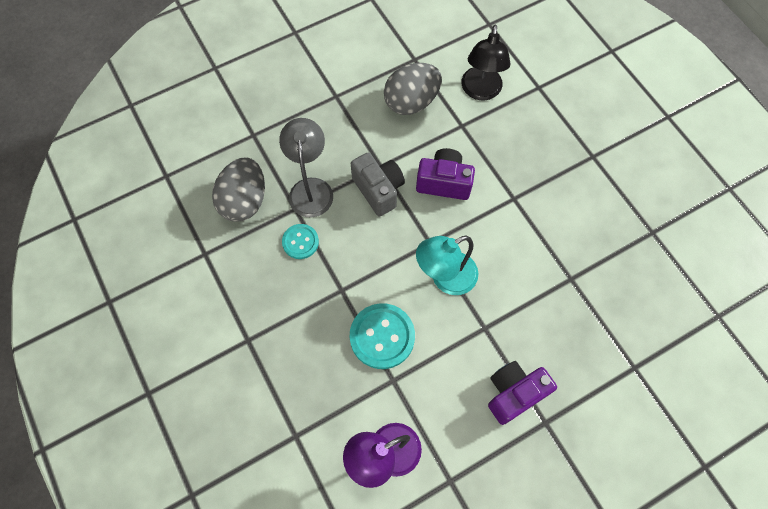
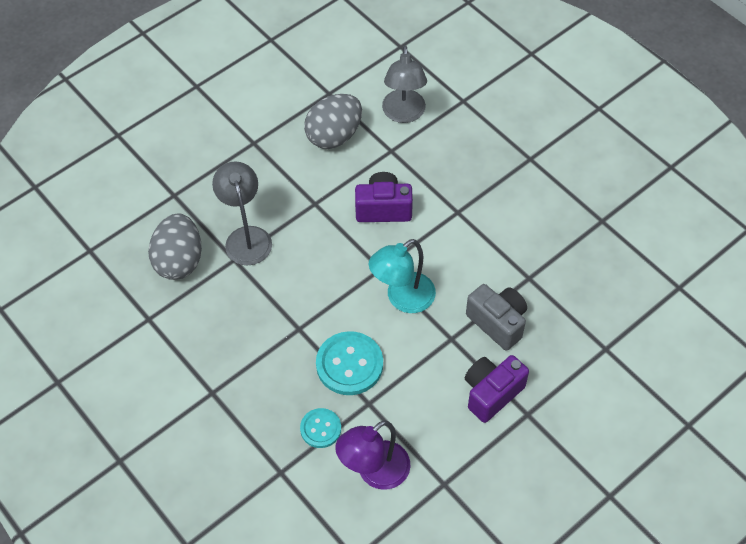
camera: 10 degrees left, 10 degrees down
(300, 242) = (247, 290): turquoise button -> turquoise button (320, 429)
(378, 190) = (317, 227): grey camera -> grey camera (498, 323)
(480, 91) = (404, 114): black lamp -> grey lamp

